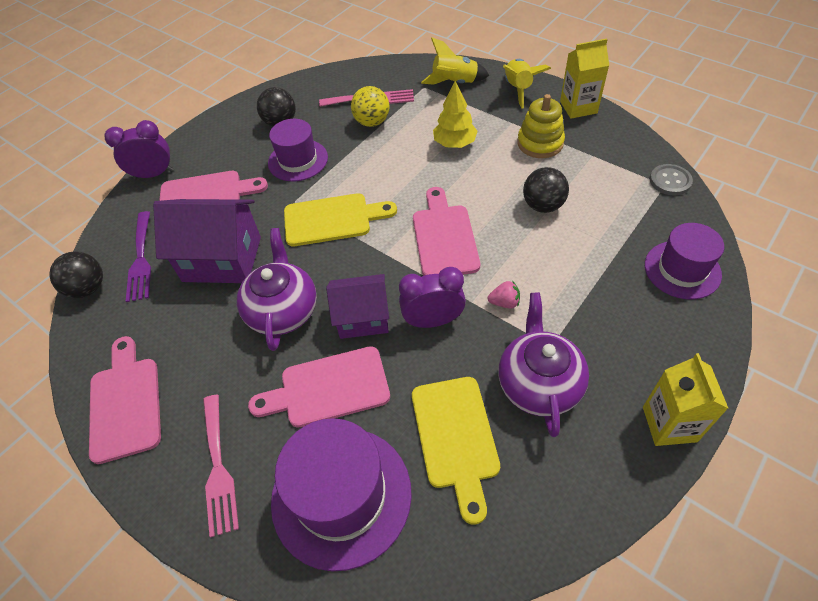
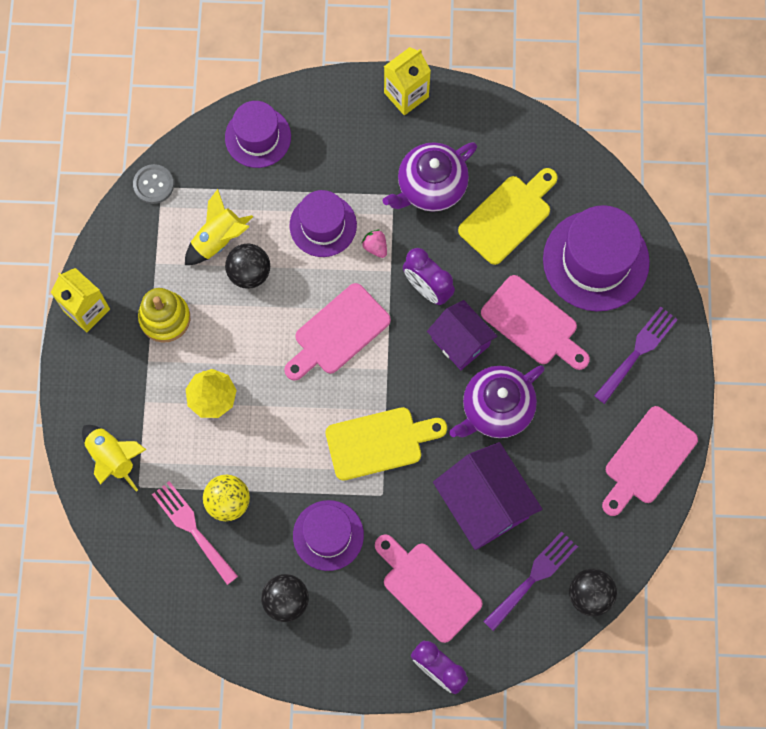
camera: 130 degrees left, 20 degrees up
(218, 468) = (638, 351): pink fork -> purple fork
(332, 219) = (379, 442): yellow cutting board -> yellow cutting board turned 120 degrees clockwise
(518, 89) = (88, 384): yellow rocket -> yellow rocket (218, 239)
(554, 274) = (323, 225): none -> purple hat

